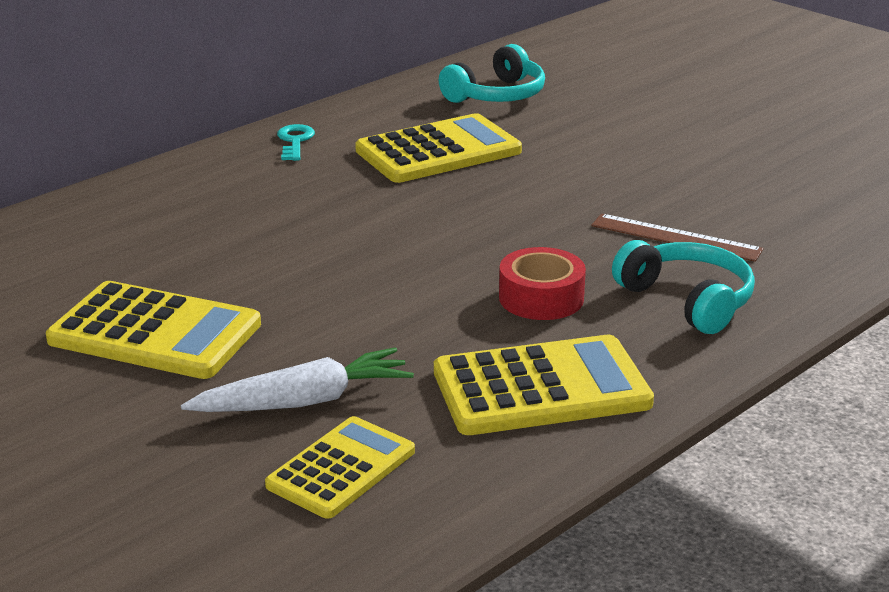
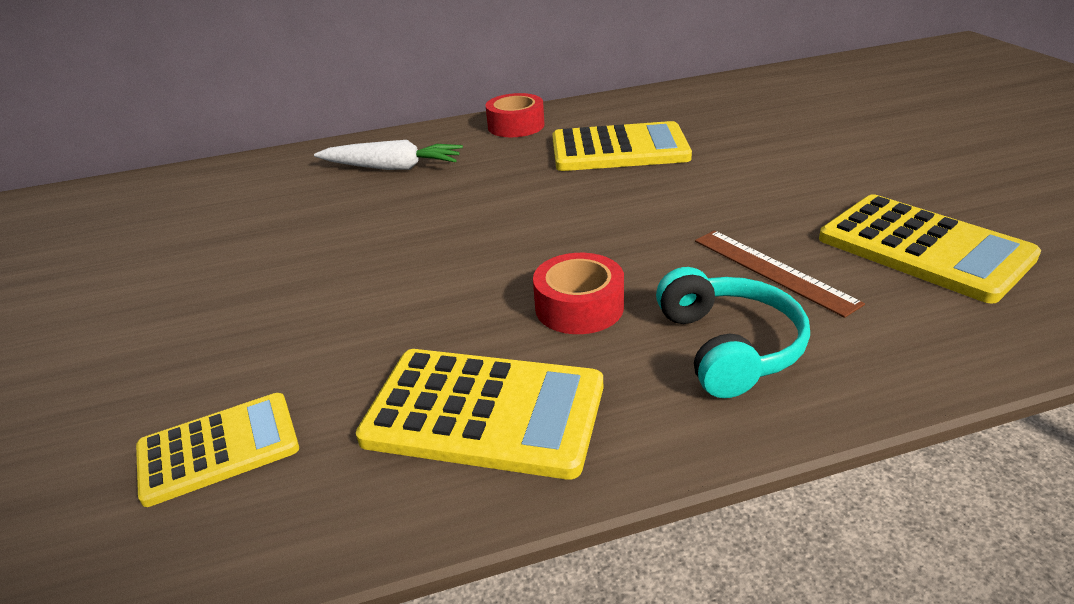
camera: 30 degrees right, 5 degrees up
(155, 332) = (246, 264): yellow calculator -> yellow calculator (923, 248)
(295, 141) = (516, 126): turquoise key -> red tape
(303, 401) = (271, 361): white carrot -> white carrot (392, 167)
(497, 95) = (713, 110): turquoise headphones -> none

